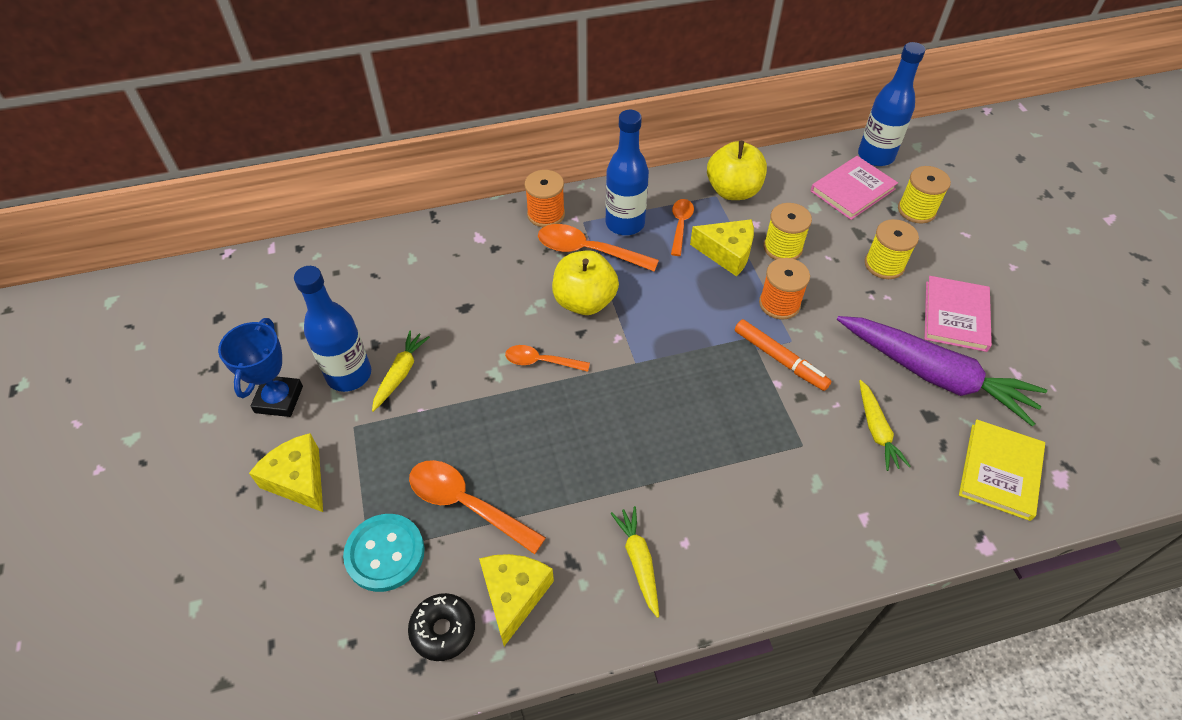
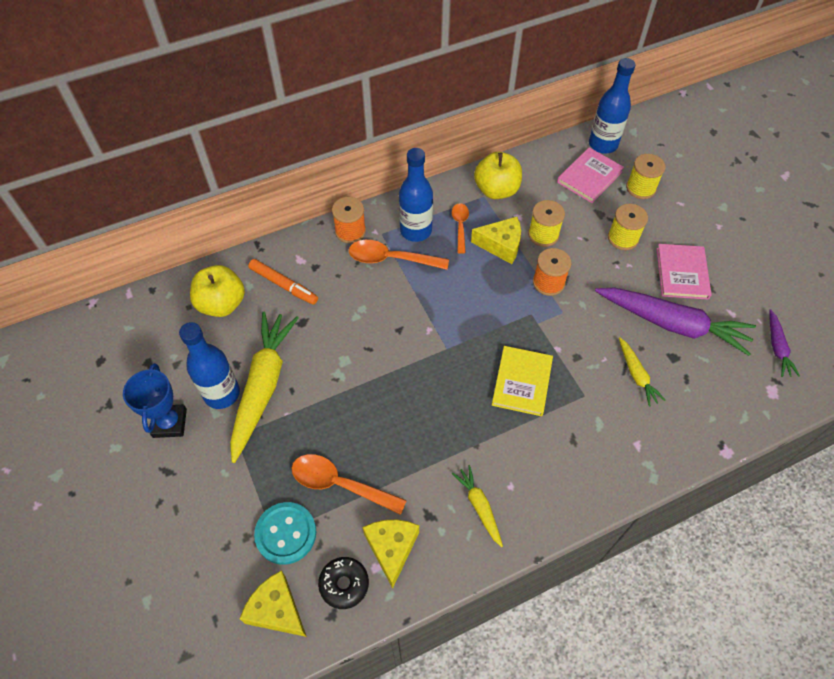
camera: 10 degrees left, 5 degrees up
(298, 480) = (203, 487): yellow cheese -> yellow cheese (276, 610)
(400, 373) = (263, 386): yellow carrot -> yellow carrot, size x2.07
(541, 361) = (373, 359): orange spoon -> none
(584, 301) = (397, 303): yellow apple -> yellow apple (222, 304)
(780, 359) = (556, 329): orange marker -> orange marker (283, 285)
(1000, 471) = (729, 393): yellow book -> yellow book (522, 382)
(1074, 424) = (777, 348): none -> purple carrot

